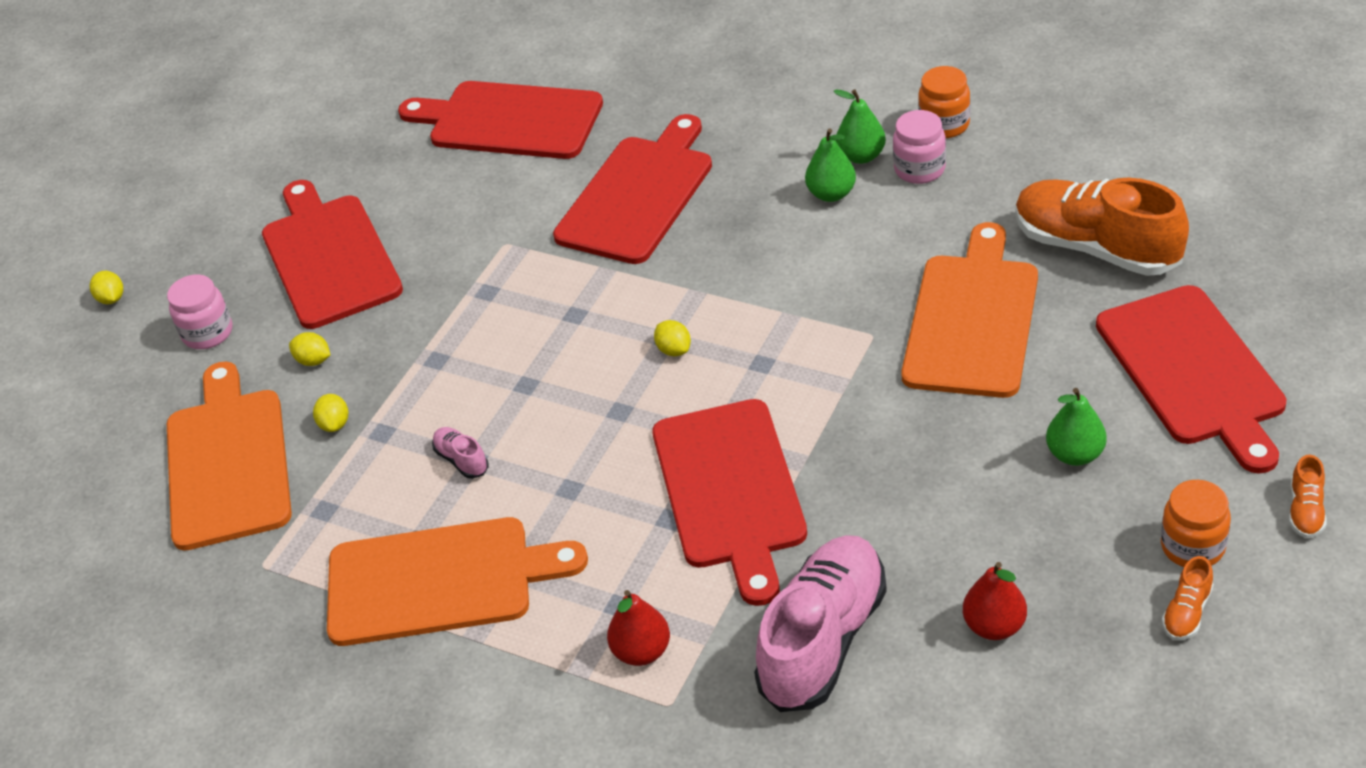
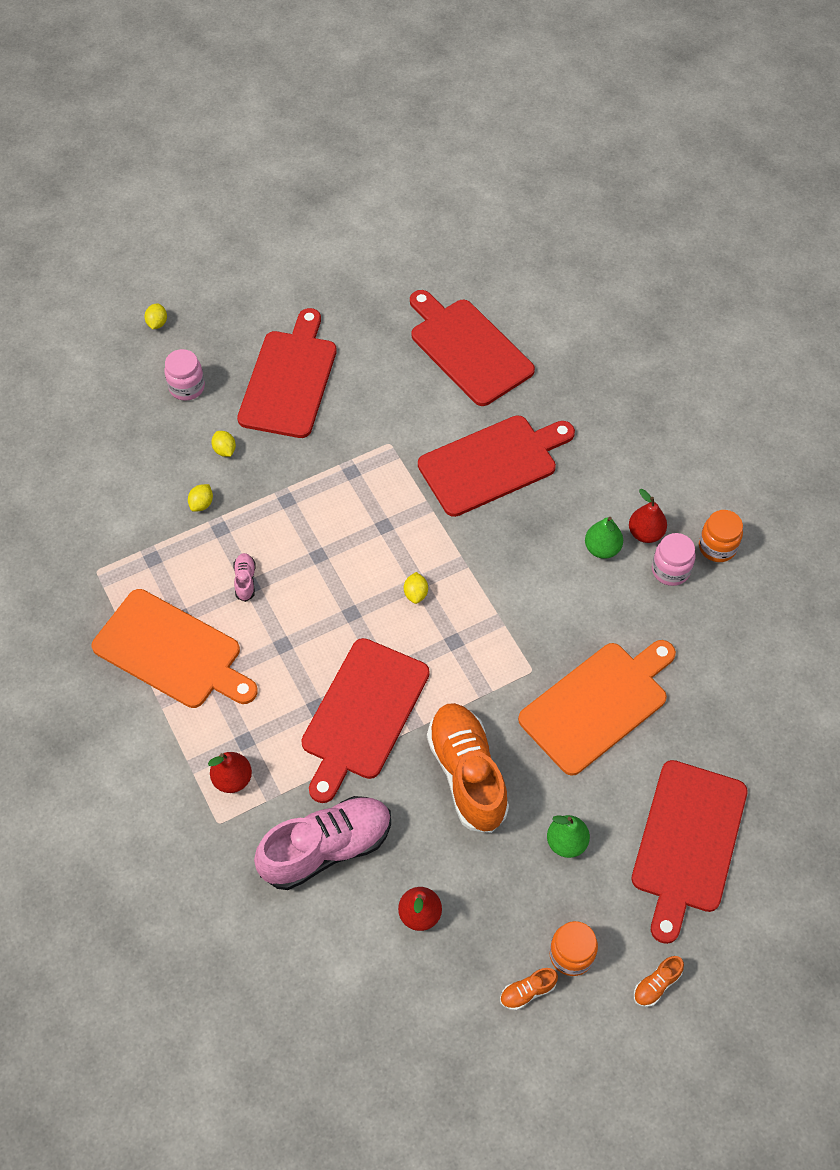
camera: 30 degrees right, 15 degrees up
(228, 462) = (131, 487): orange cutting board -> none
(861, 156) = (645, 533): green pear -> red pear
(1096, 248) = (718, 710): orange shoe -> orange shoe (467, 774)

